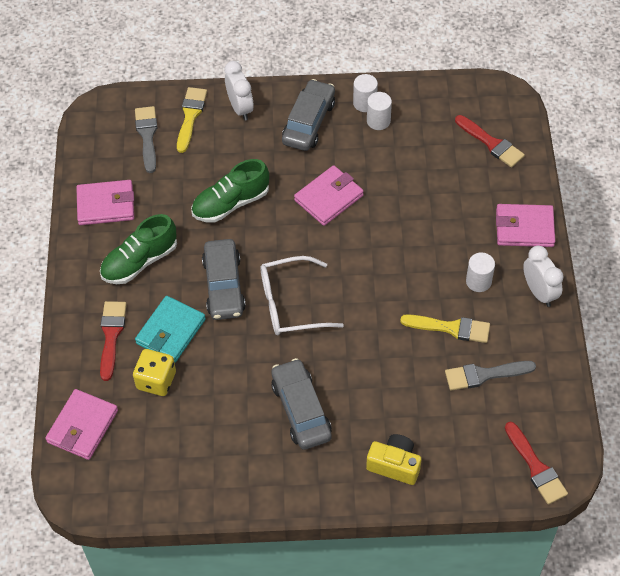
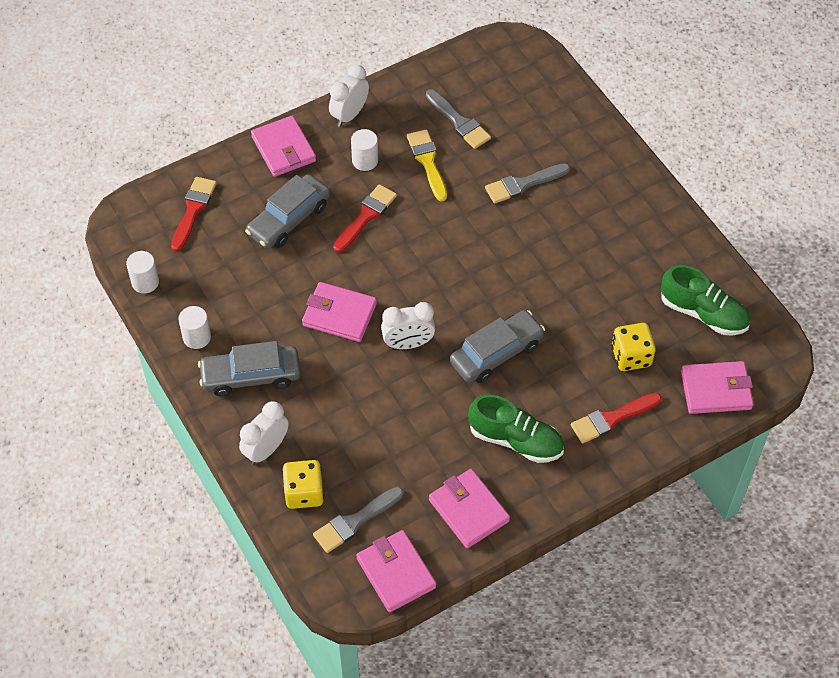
camera: 120 degrees left, 0 degrees up
(92, 142) = (396, 573): none -> pink wallet
(171, 331) = (574, 371): turquoise wallet -> none
(190, 116) = (304, 493): yellow brush -> yellow dice
(231, 203) = (397, 396): green shoe -> green shoe (703, 313)
(272, 231) = (408, 343): none -> white clock
(290, 304) = (481, 290): white glasses -> none
(301, 410) = (581, 233): grey car -> grey car (289, 219)
(378, 121) = (215, 315): white cylinder -> white cylinder (145, 282)
(382, 391) = (523, 184): none -> grey brush
(394, 465) = (585, 149): yellow camera -> none
(536, 467) = (521, 60): red brush -> red brush (366, 216)

